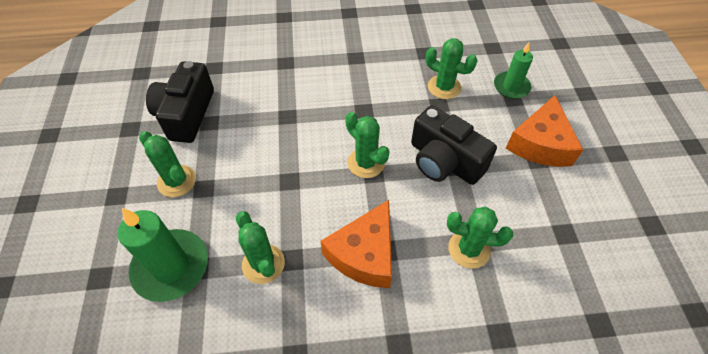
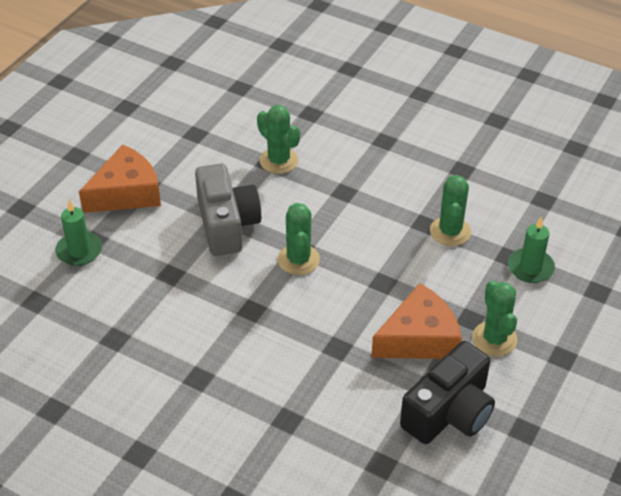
camera: 145 degrees left, 10 degrees down
(171, 267) = (530, 268): green candle -> green candle, size x0.62
(364, 254) = (362, 197): orange cheese -> orange cheese (419, 338)
(444, 87) = (144, 287): green cactus -> none
(444, 161) = (226, 224): black camera -> grey camera

